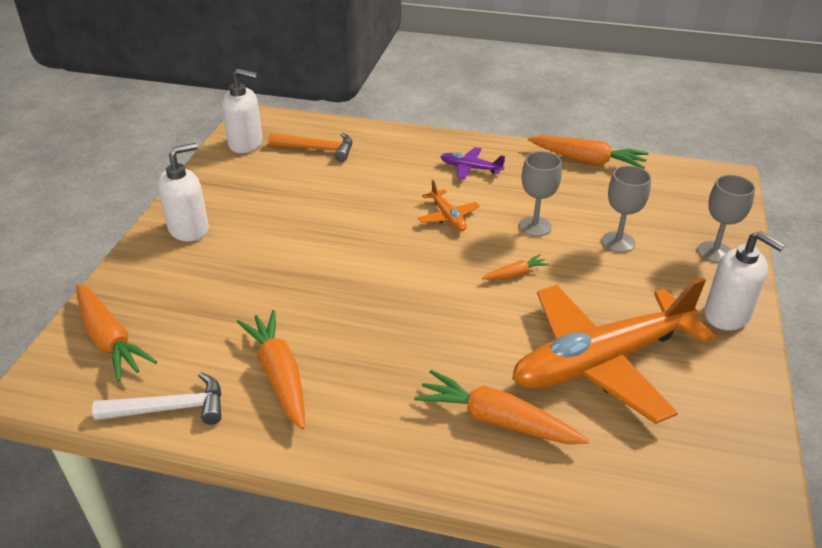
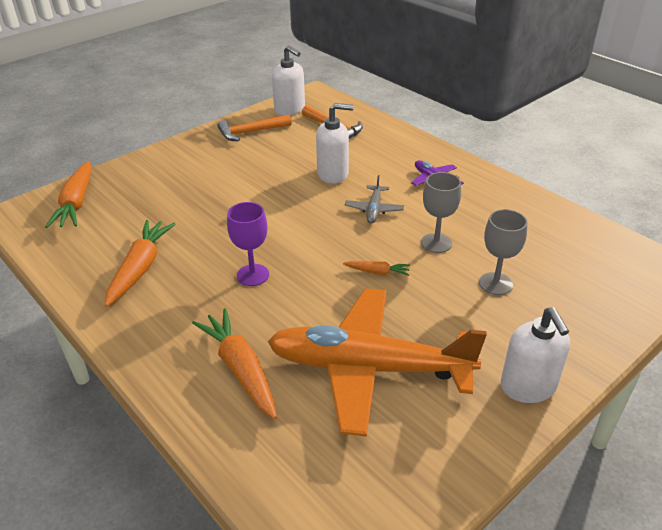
camera: 35 degrees right, 0 degrees up
(170, 408) = (61, 259): white hammer -> none
(189, 229) = (192, 153): white soap dispenser -> white soap dispenser (333, 174)
(230, 183) = (251, 132): none -> orange hammer
(406, 328) = (253, 275): none -> purple goblet
(448, 217) = (374, 209): orange plane -> grey plane
(587, 160) = (546, 208): orange carrot -> none
(714, 252) = (581, 329): grey goblet -> none

